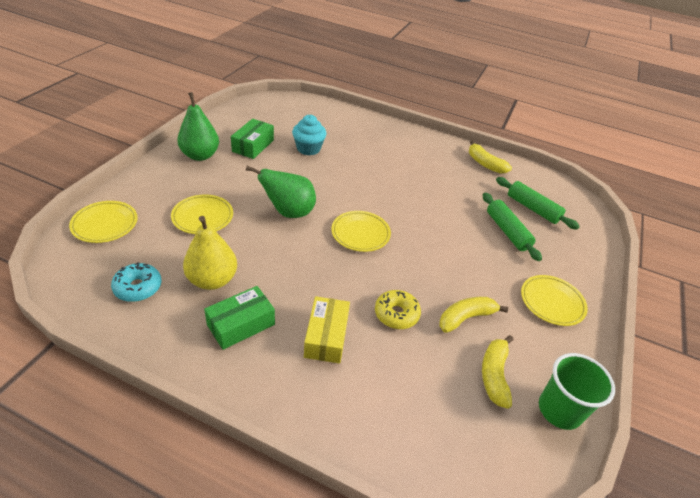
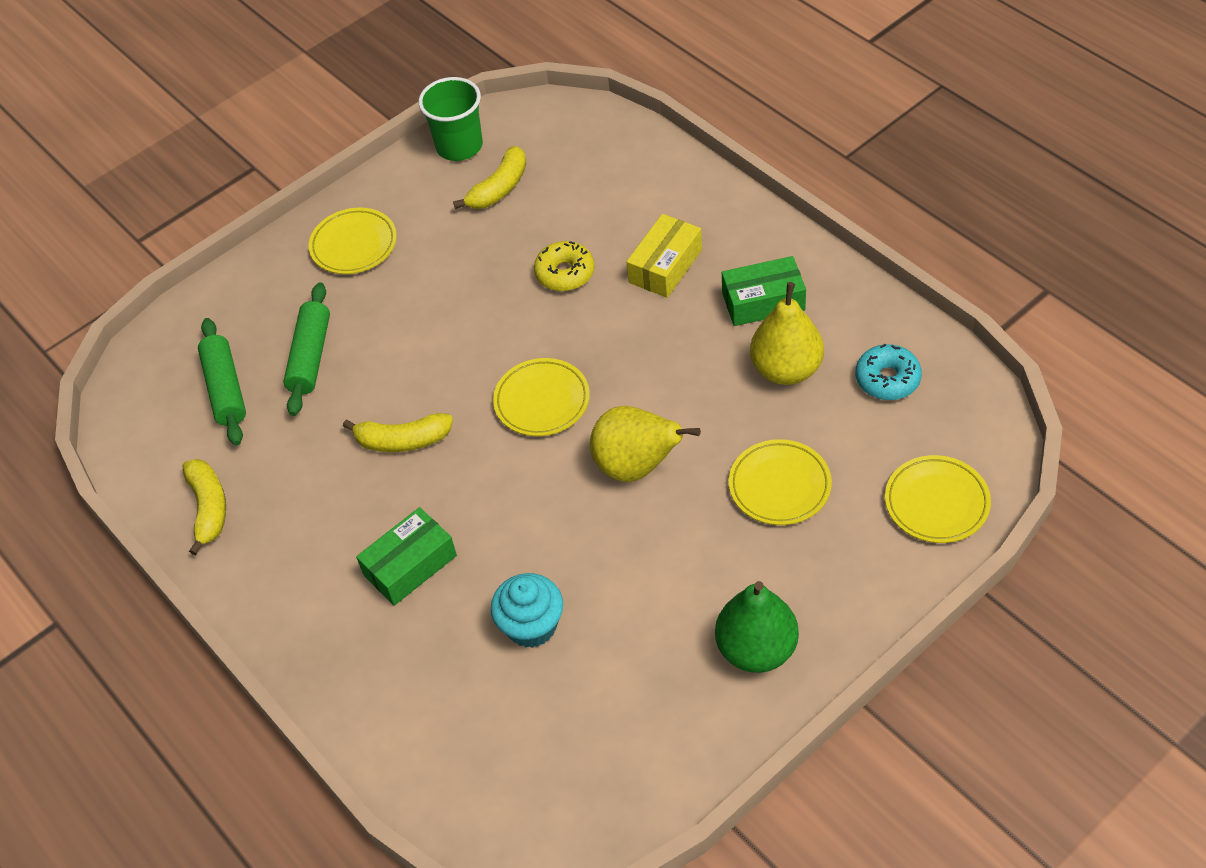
camera: 145 degrees left, 10 degrees up
(253, 146) = (642, 659): green box -> green box (410, 565)
(288, 212) = (637, 466): green pear -> yellow pear
(466, 318) = (481, 251): yellow banana -> yellow banana (402, 440)

